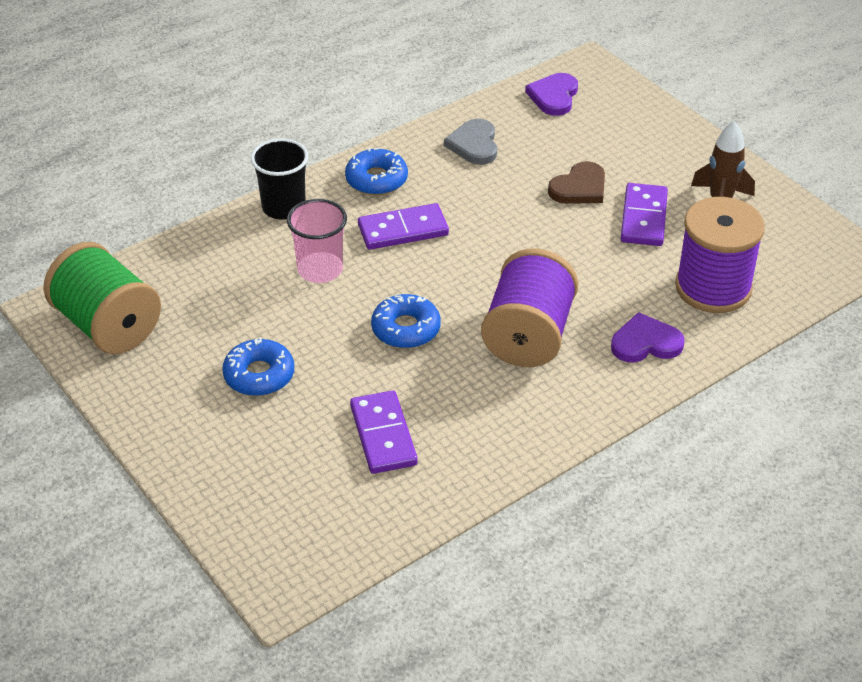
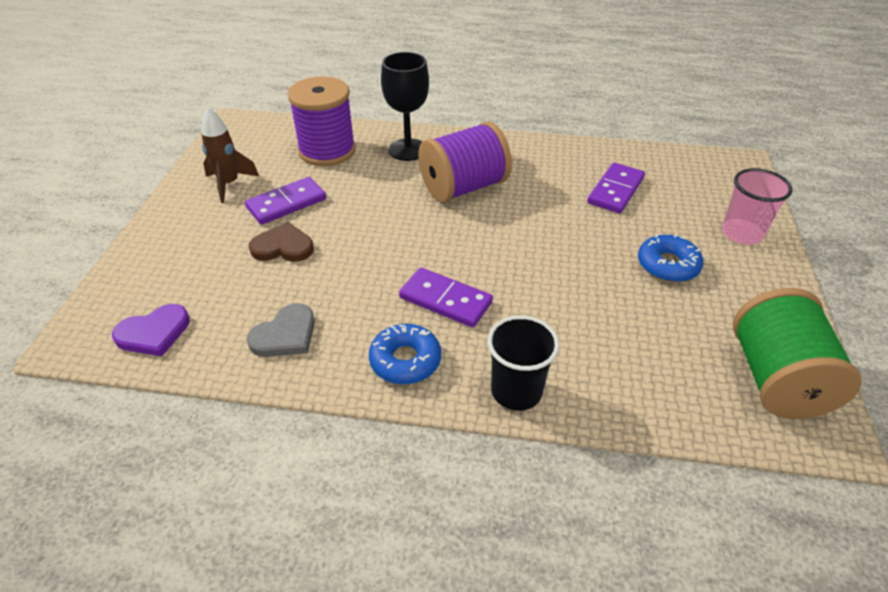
camera: 135 degrees left, 0 degrees up
(320, 269) = (546, 311): pink cup -> pink cup (742, 233)
(406, 329) = (533, 234): blue donut -> none
(645, 343) = (408, 150): purple heart -> black goblet

